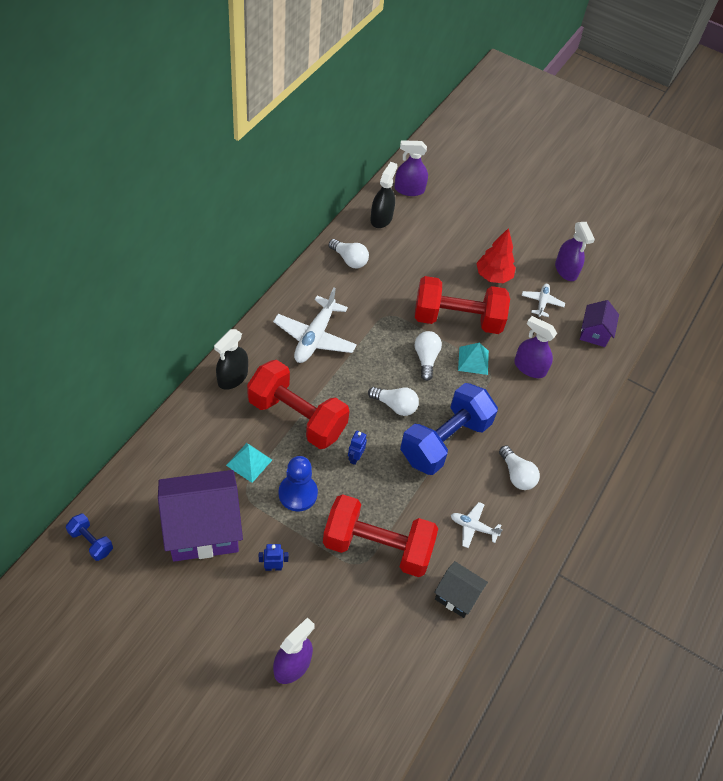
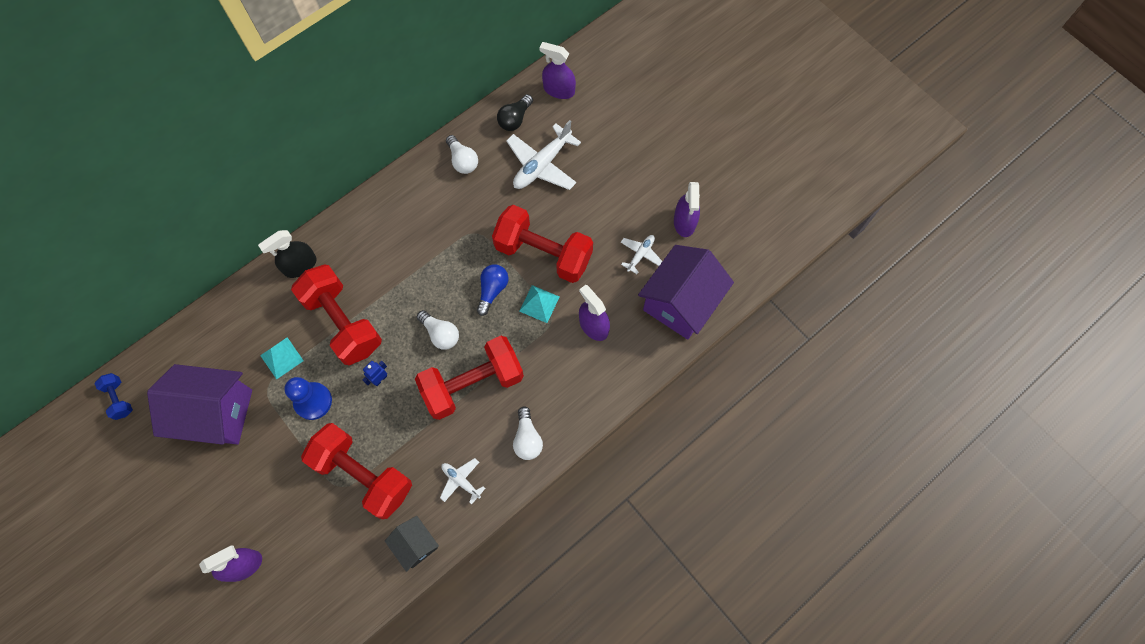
camera: 25 degrees right, 15 degrees up
(273, 567) = (263, 468): blue robot -> none
(315, 337) = (393, 240): white plane -> white plane (542, 165)
(381, 218) = (515, 119): black spray bottle -> black light bulb
(426, 359) = (492, 290): white light bulb -> blue light bulb
(445, 441) = (473, 384): blue dumbbell -> red dumbbell
(493, 276) = (602, 212): red tree -> none
(594, 333) = (680, 303): purple house -> purple house, size x1.92

